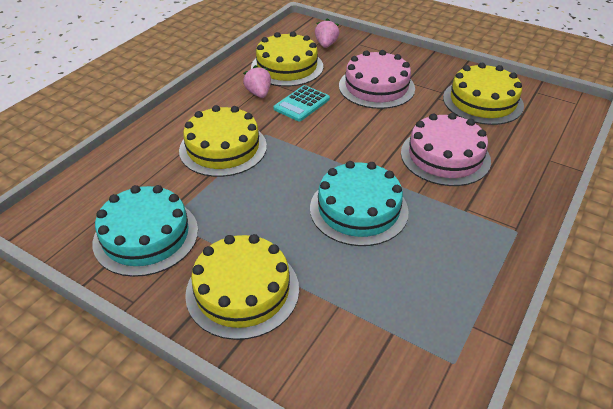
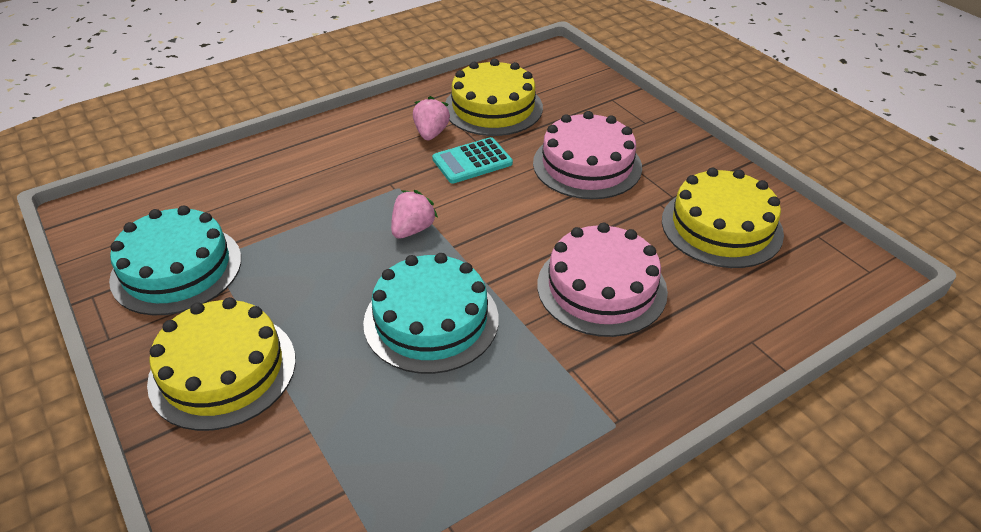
camera: 25 degrees right, 0 degrees up
(223, 148) = (336, 190): yellow cake -> none
(326, 45) = (567, 90): pink strawberry -> pink strawberry (412, 229)

